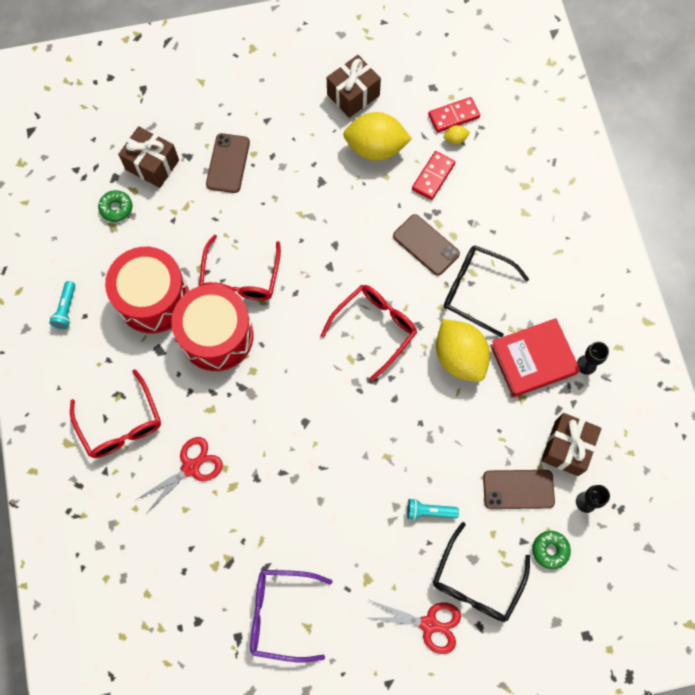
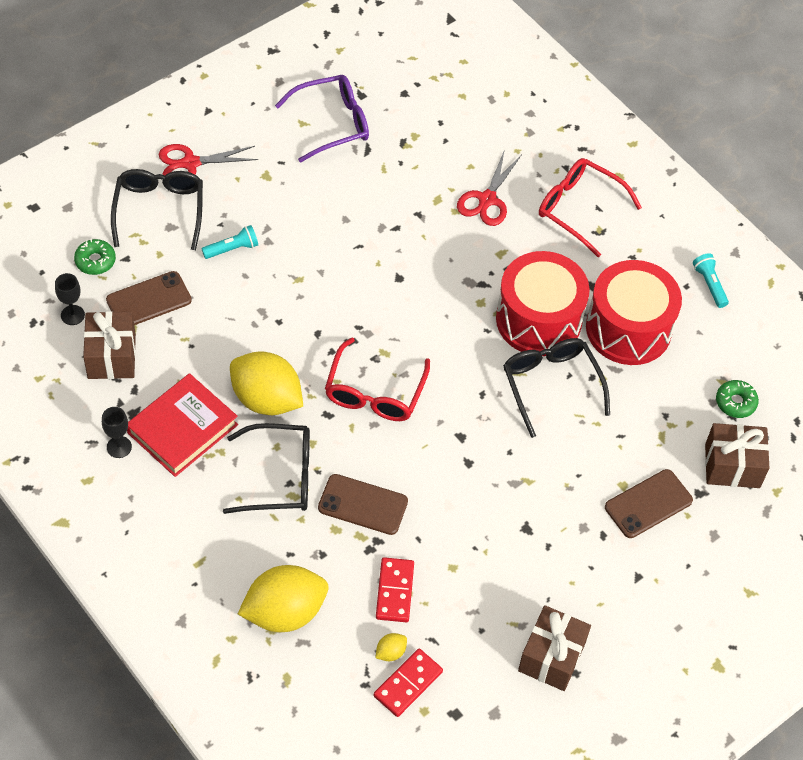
camera: 150 degrees right, 15 degrees down
(228, 163) = (648, 504): brown phone -> brown phone turned 75 degrees clockwise
(240, 278) = (551, 385): red glasses -> black glasses
(375, 148) = (484, 598): yellow lemon -> yellow lemon (284, 612)

